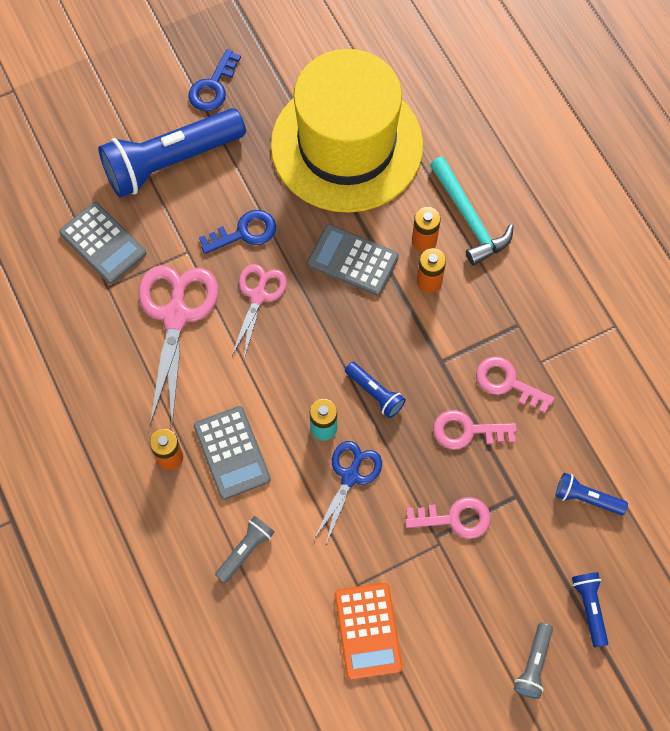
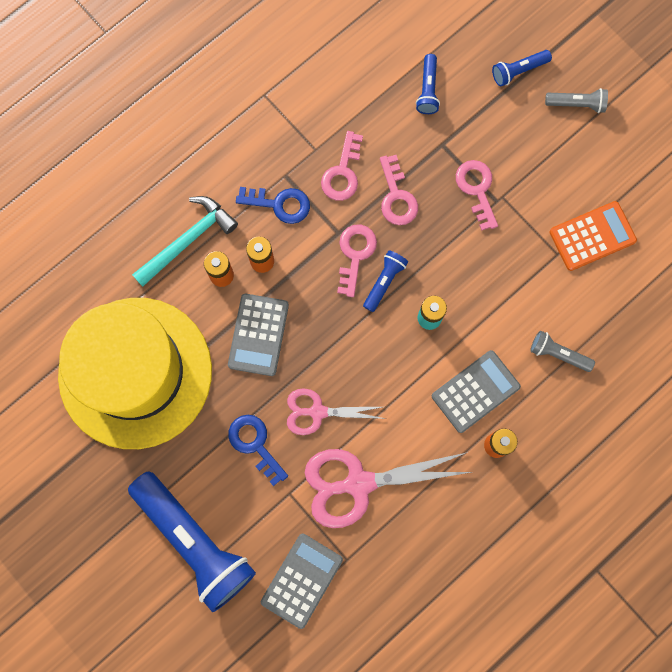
camera: 105 degrees left, 10 degrees up
(213, 87) = (97, 525): blue key -> blue key (280, 204)
(350, 476) = (466, 284): blue scissors -> none
(413, 372) = (355, 254): none -> pink key

